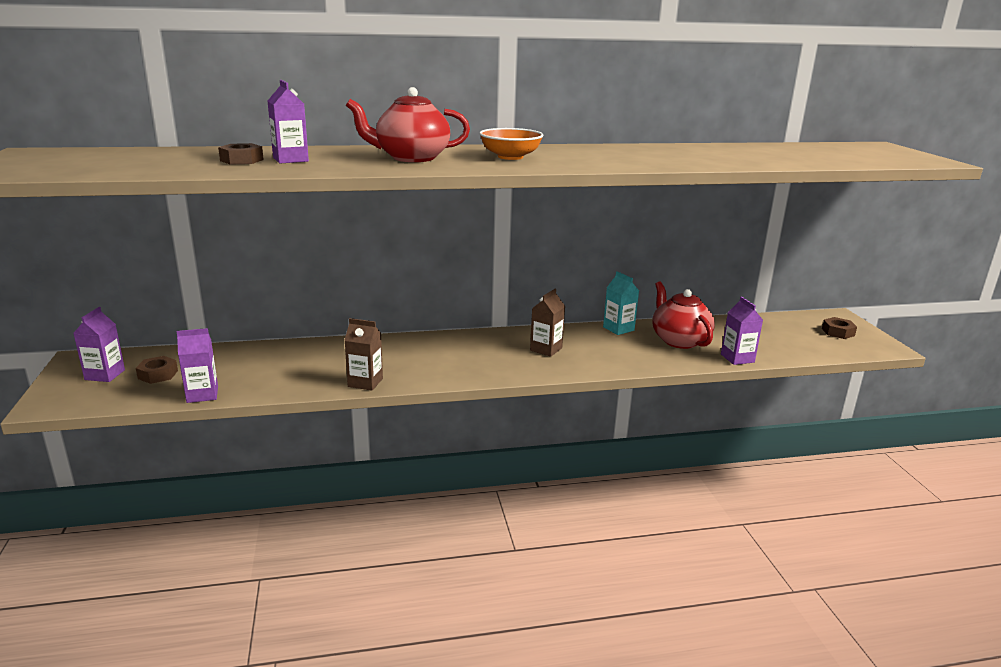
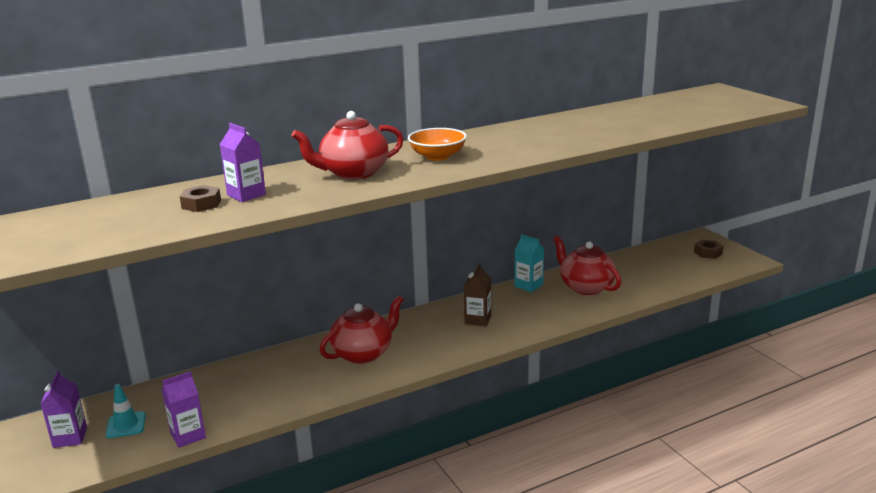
camera: 15 degrees left, 0 degrees up
(158, 374) = (126, 425): brown nut -> turquoise traffic cone
(365, 382) = (336, 388): brown carton -> none
(413, 358) = (363, 353): none -> red teapot
(737, 358) = (641, 295): purple carton -> none

